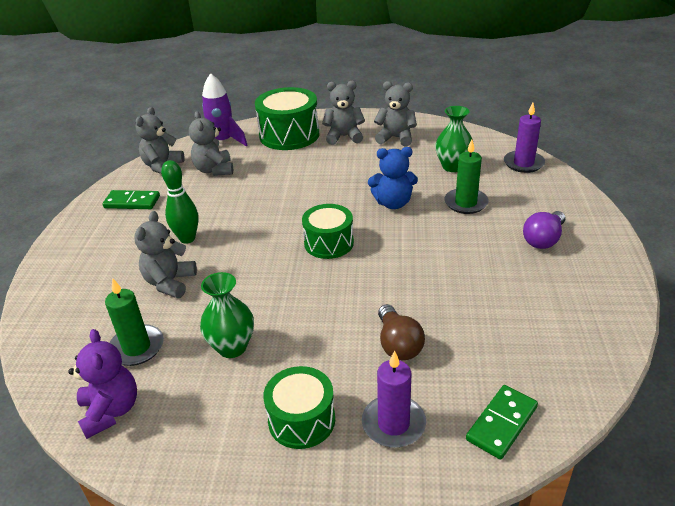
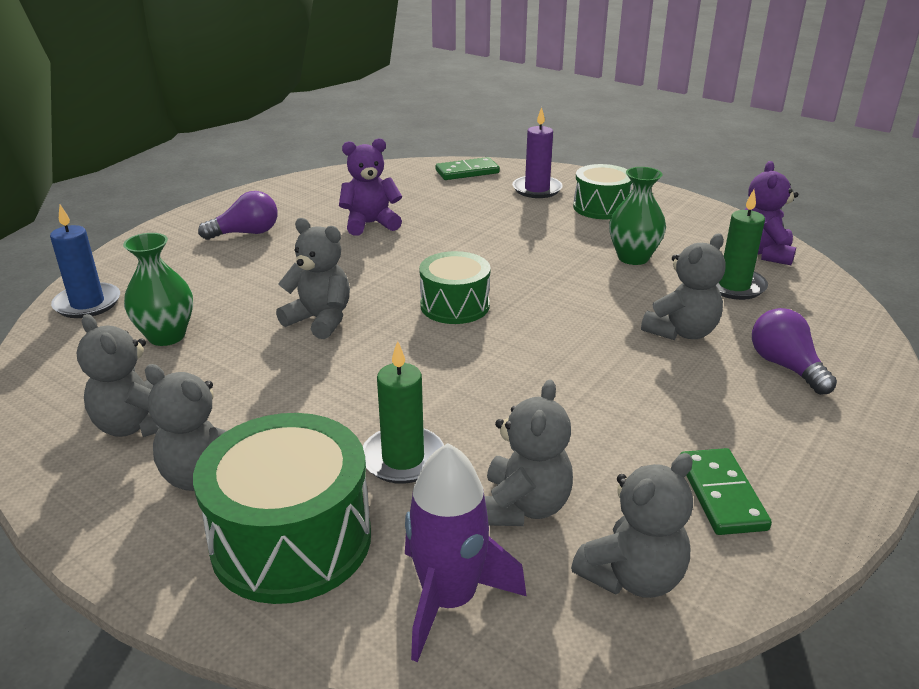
camera: 150 degrees left, 5 degrees down
(97, 282) = (785, 366): none -> purple light bulb
(132, 202) = (721, 494): green domino -> green domino turned 45 degrees clockwise
(187, 239) = (637, 380): green bowling pin -> none
(393, 203) = (320, 320): blue teddy bear -> grey teddy bear
(398, 344) = (485, 217): brown light bulb -> none
(466, 203) = (244, 288): green candle -> green candle (403, 458)
(477, 289) = (370, 224): none -> purple teddy bear
(523, 163) = (87, 303): purple candle -> blue candle

